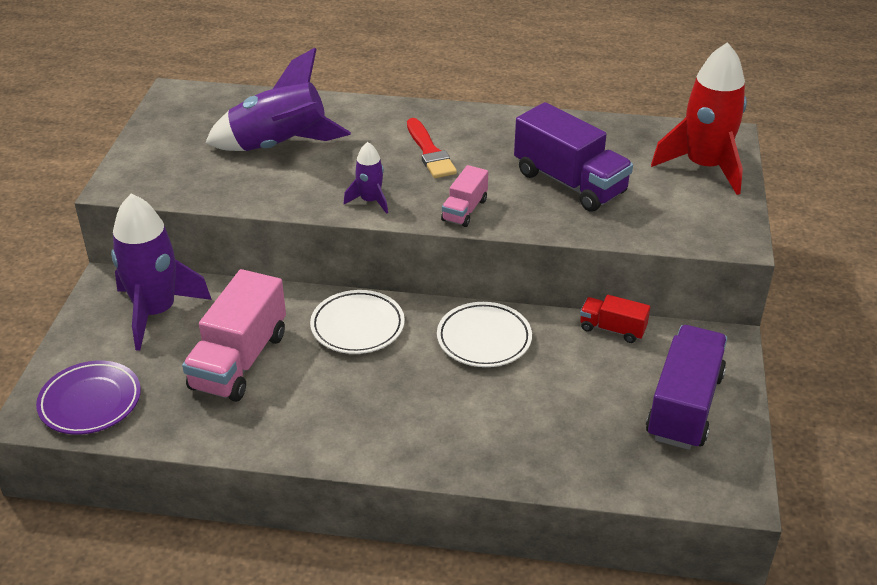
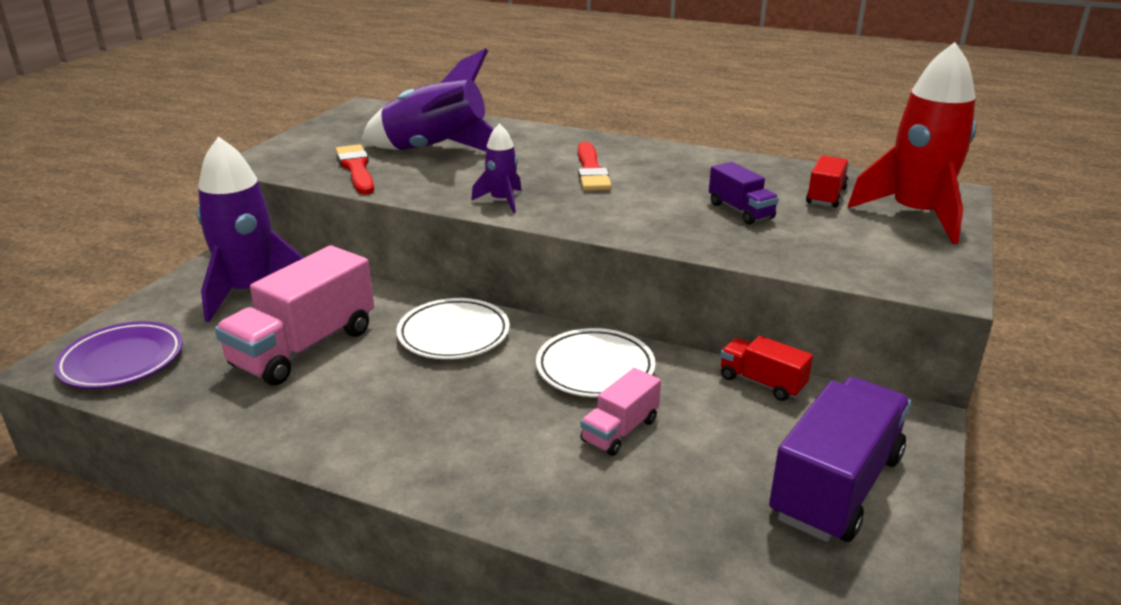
camera: 15 degrees right, 10 degrees down
(219, 180) = (356, 169): none -> red brush
(464, 210) = (604, 220): pink truck -> pink truck (620, 430)
(569, 183) = (740, 211): purple truck -> purple truck, size x0.52
(631, 155) = (826, 196): none -> red truck

